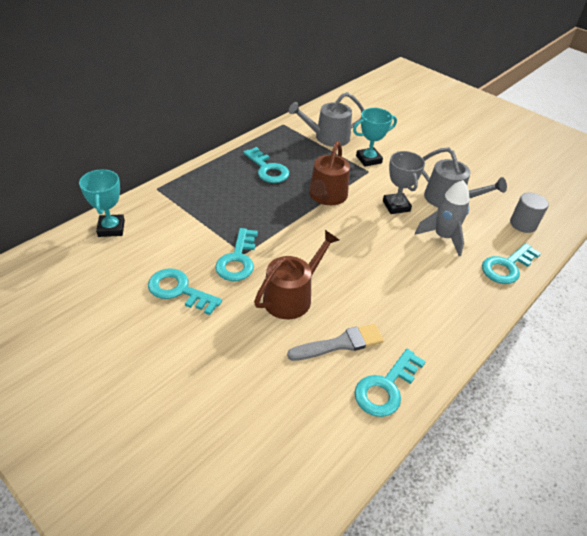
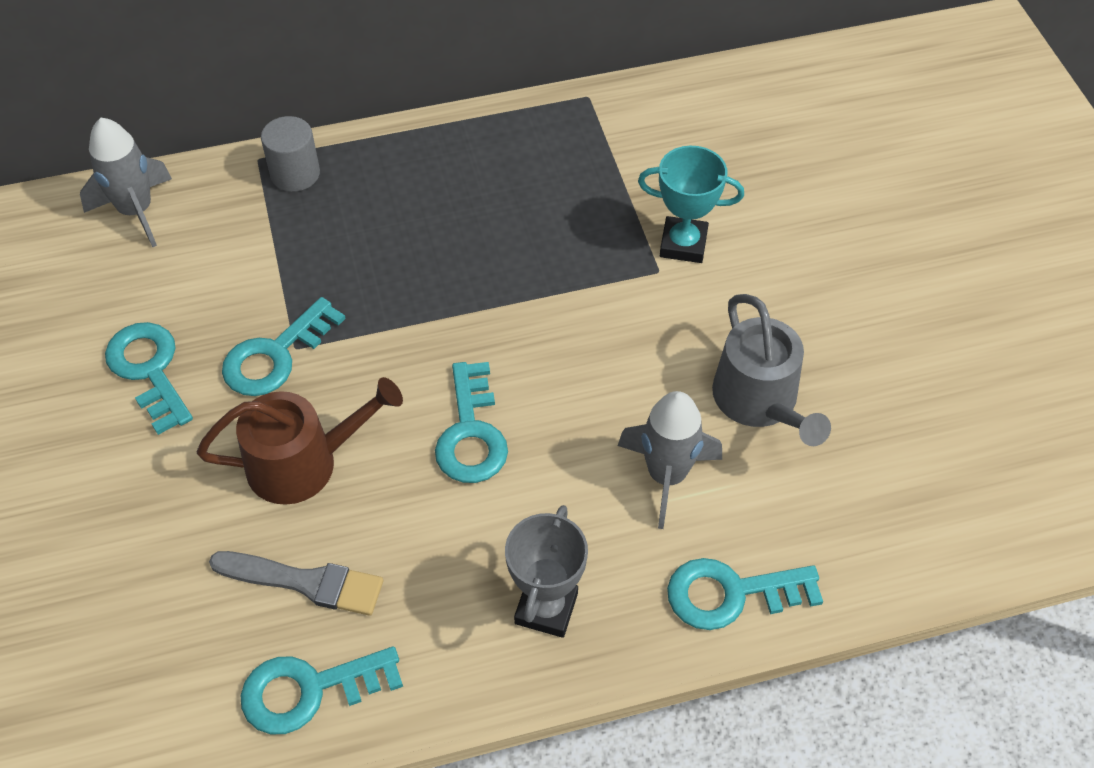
camera: 35 degrees right, 10 degrees up
(111, 228) = (136, 211): turquoise trophy -> grey rocket
(267, 169) = (472, 191): turquoise key -> turquoise key (471, 433)
(326, 196) = (528, 294): brown watering can -> none
(328, 137) = (648, 161): grey watering can -> none
(396, 206) = (639, 370): grey trophy -> grey trophy (546, 608)
(523, 224) = (861, 524): grey cylinder -> grey cylinder (295, 174)

